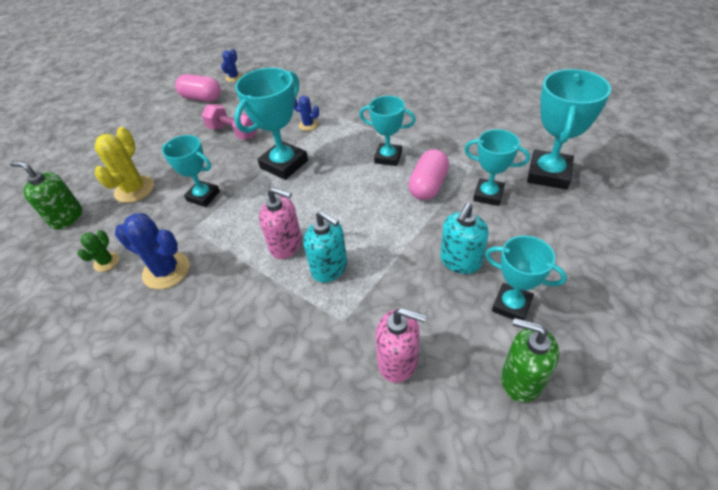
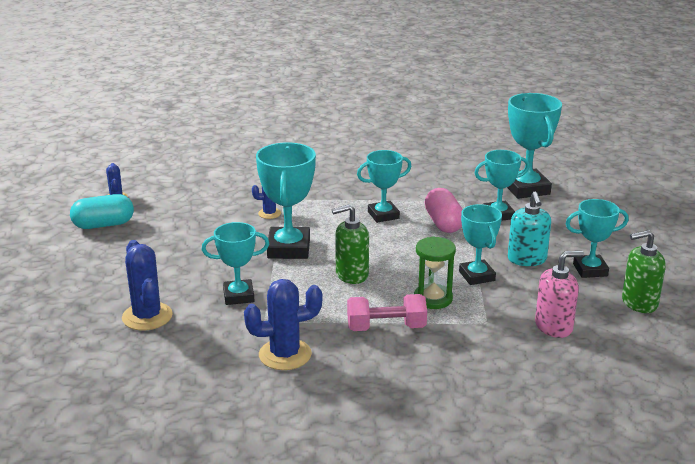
camera: 40 degrees left, 20 degrees down
(67, 217) = (99, 363): green soap dispenser -> green soap dispenser (351, 274)
(106, 262) = (209, 373): green cactus -> none
(134, 189) = (147, 316): yellow cactus -> blue cactus
(201, 98) = (103, 225): pink capsule -> turquoise capsule
(233, 132) = (192, 241): pink dumbbell -> pink dumbbell (386, 327)
(286, 245) = (375, 299): pink soap dispenser -> none
(329, 268) = (433, 299): turquoise soap dispenser -> green hourglass
(393, 260) = (476, 276): none -> turquoise trophy

